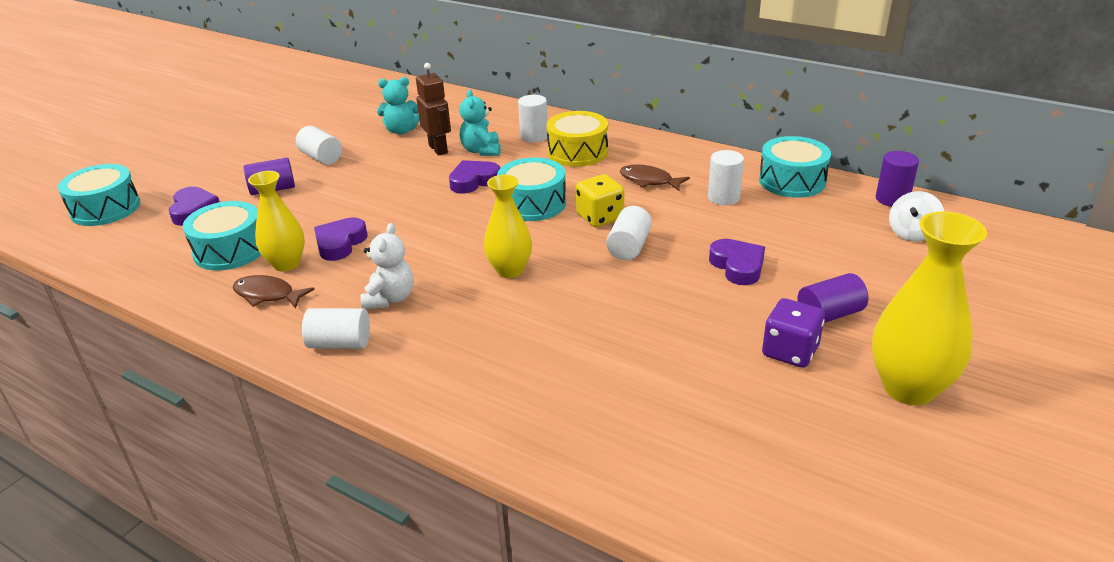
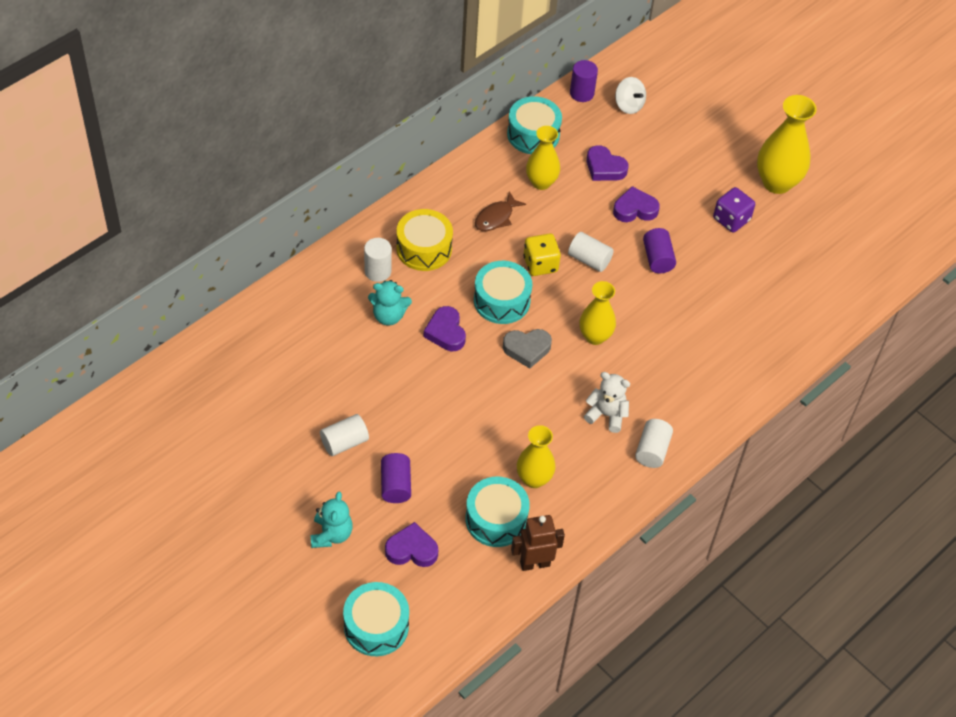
camera: 80 degrees left, 20 degrees up
(268, 295) = (575, 493): brown fish -> none
(340, 243) = (515, 439): purple heart -> purple heart (604, 168)
(401, 130) = (313, 370): turquoise teddy bear -> turquoise teddy bear (331, 534)
(438, 149) = (370, 347): brown robot -> brown robot (535, 563)
(471, 229) = (527, 349): none -> grey heart
(723, 197) = (541, 182): white cylinder -> yellow vase
(829, 314) = (702, 186): purple cylinder -> purple cylinder (657, 258)

